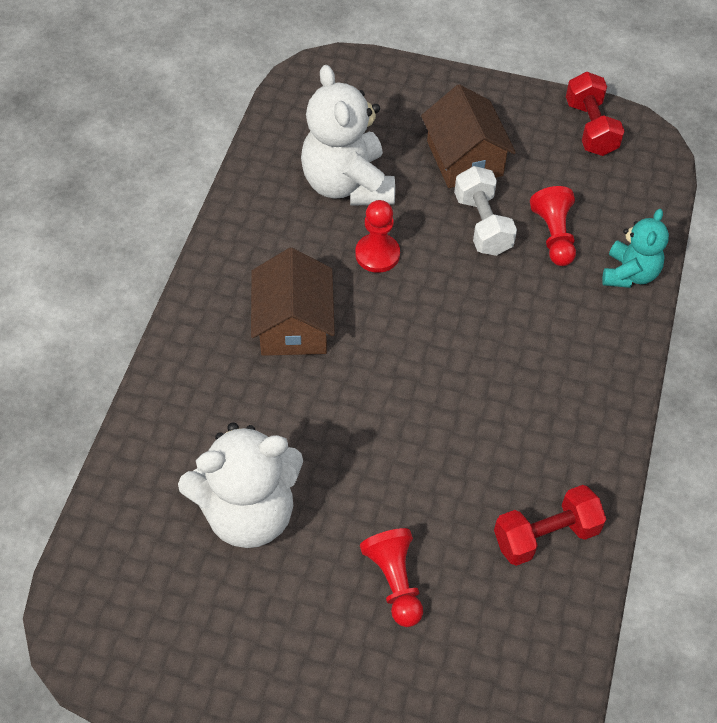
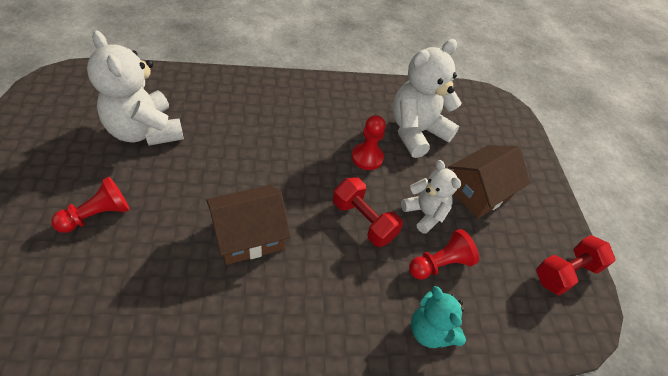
camera: 65 degrees right, 5 degrees down
(293, 325) = (292, 126): brown house -> brown house (249, 235)
(482, 224) = (425, 213): white dumbbell -> white teddy bear
(546, 535) = (145, 308): red dumbbell -> red dumbbell (363, 221)
(629, 274) = (430, 331): turquoise teddy bear -> turquoise teddy bear turned 60 degrees clockwise

